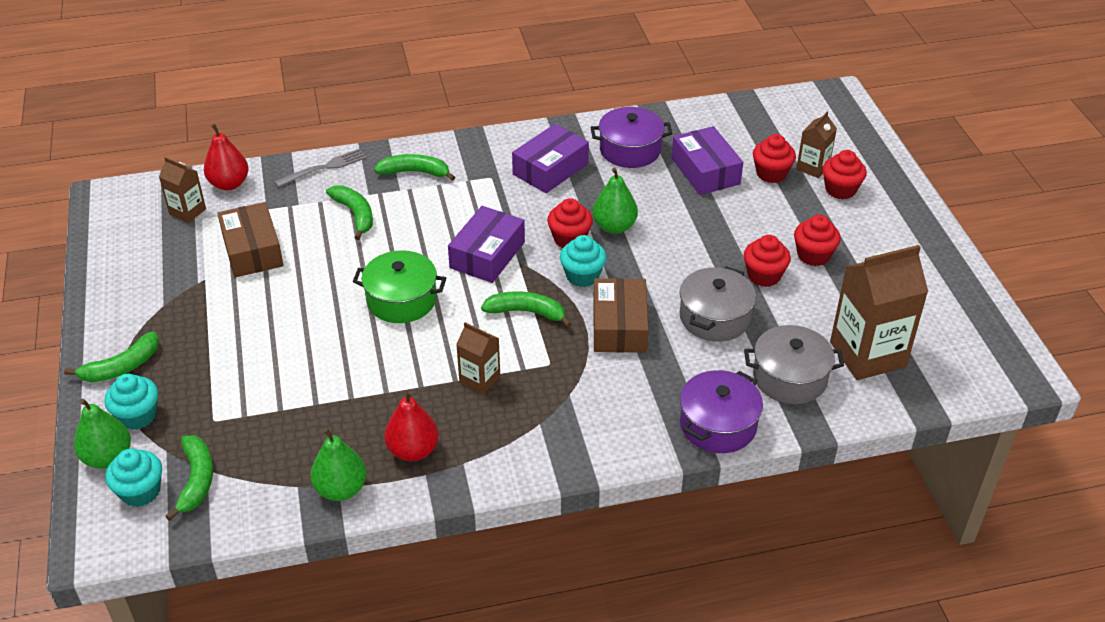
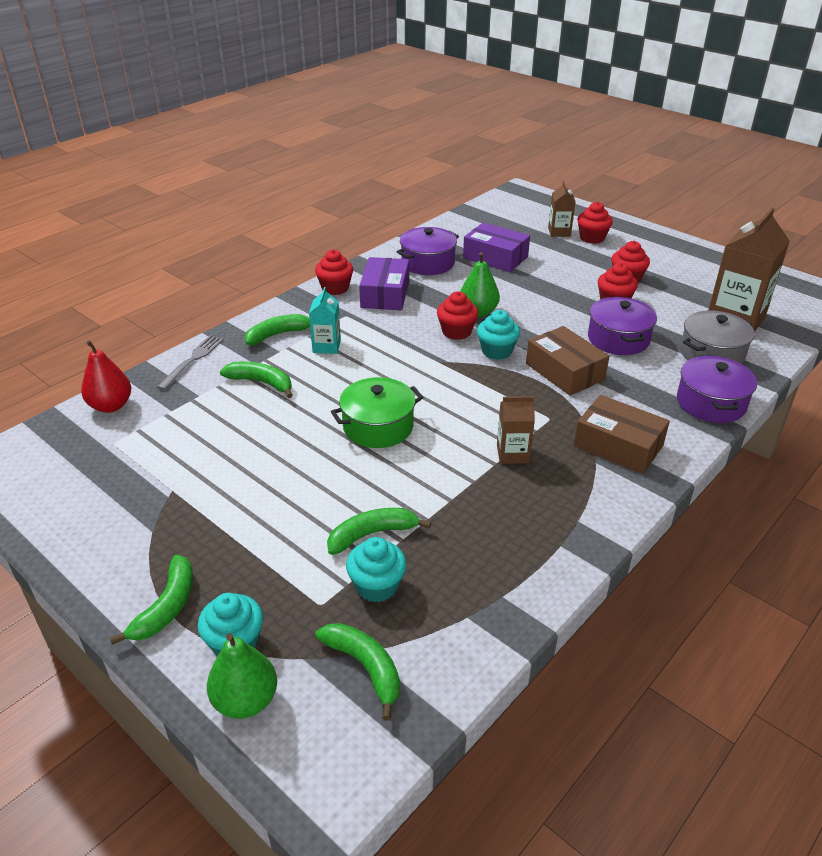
camera: 35 degrees left, 5 degrees down
(140, 491) = (319, 712): turquoise cupcake -> turquoise cupcake (377, 586)
(187, 211) = (91, 444): brown carton -> none
(252, 250) = (195, 447): brown box -> brown box (618, 445)
(341, 489) = (508, 597): green pear -> none
(413, 450) = (528, 532): red pear -> none
(442, 202) = (326, 346): none -> turquoise carton
(487, 255) = (408, 366): purple box -> none
(527, 312) = (488, 392): green banana -> green banana (372, 534)
(714, 317) = (618, 339): grey pot -> purple pot
(771, 173) = (538, 244): red cupcake -> red cupcake (335, 288)

